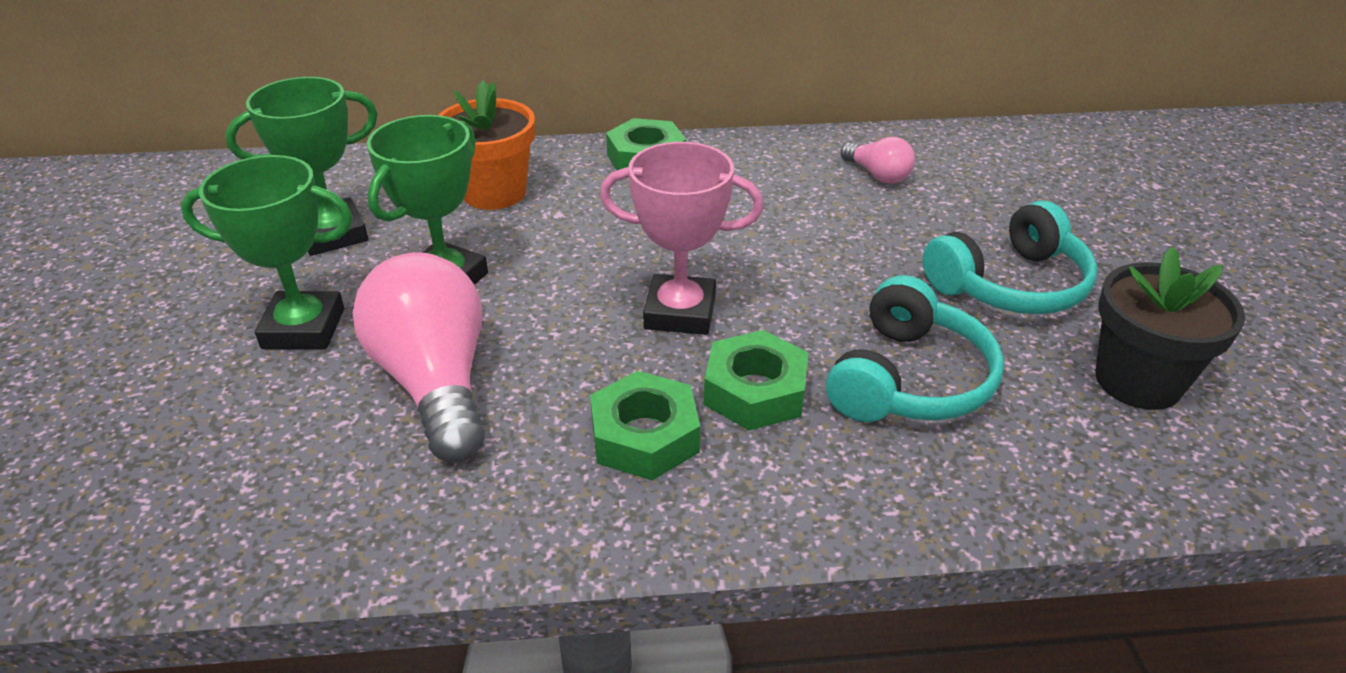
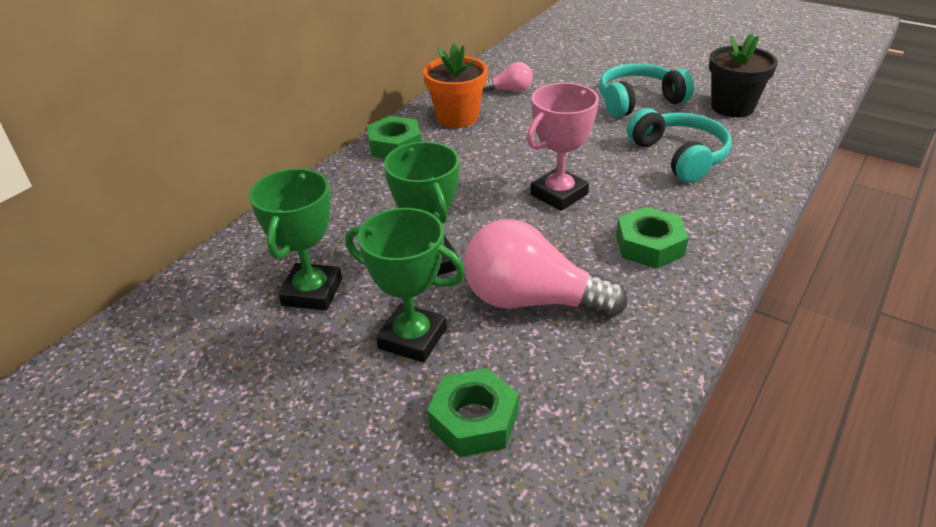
camera: 50 degrees left, 0 degrees up
(303, 328) = (412, 338): green trophy -> green trophy turned 75 degrees clockwise
(494, 192) = (354, 210): orange flower pot -> orange flower pot (457, 117)
(755, 391) = (646, 199): green nut -> green nut (474, 420)
(1010, 284) = (638, 101): turquoise headphones -> turquoise headphones turned 120 degrees counterclockwise

